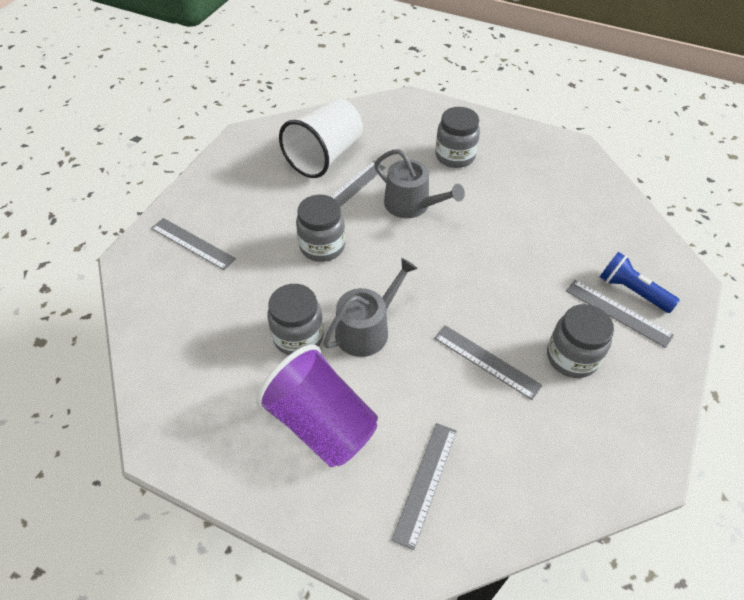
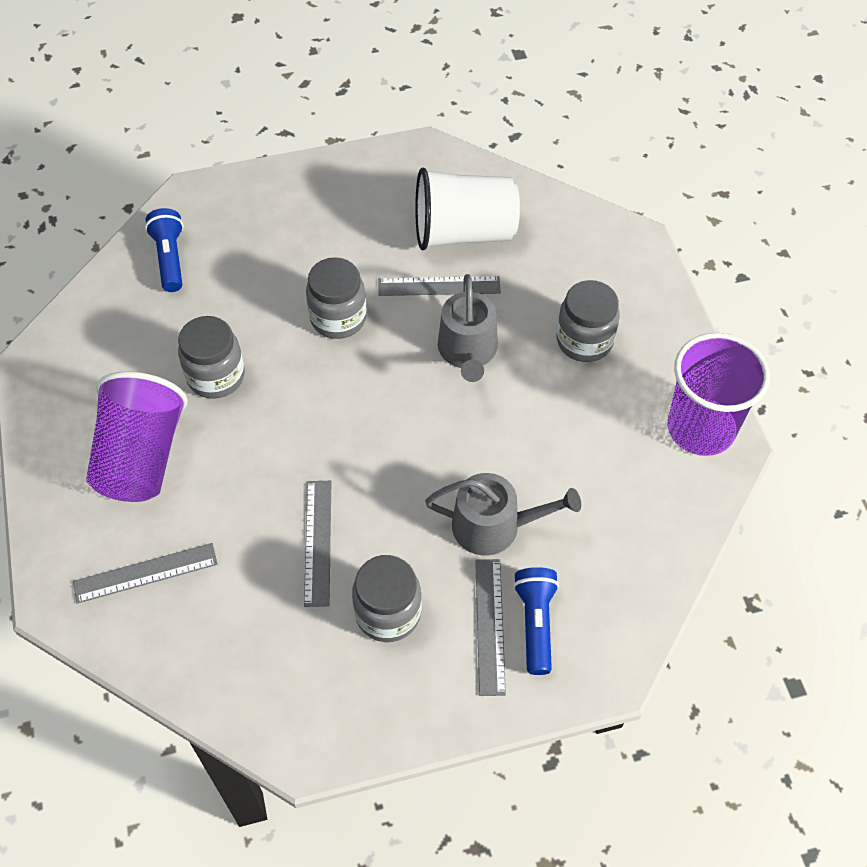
camera: 50 degrees right, 5 degrees up
(169, 302) = (170, 258): none -> blue flashlight
(192, 243) = (248, 222): grey ruler -> none
(367, 329) = (271, 422): grey watering can -> grey watering can (495, 526)
(555, 150) = (700, 429): none -> purple cup

